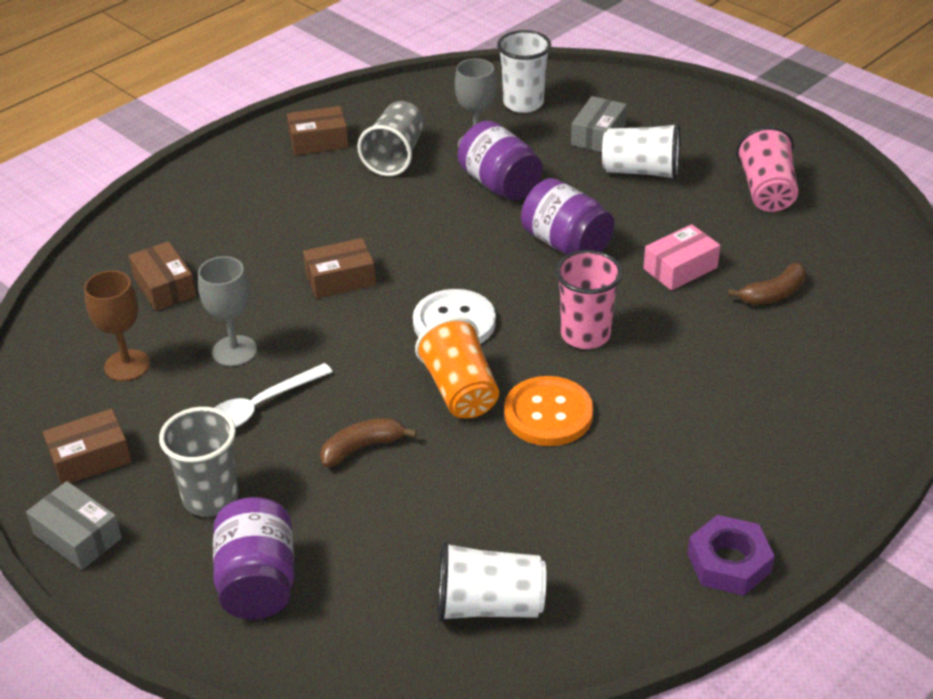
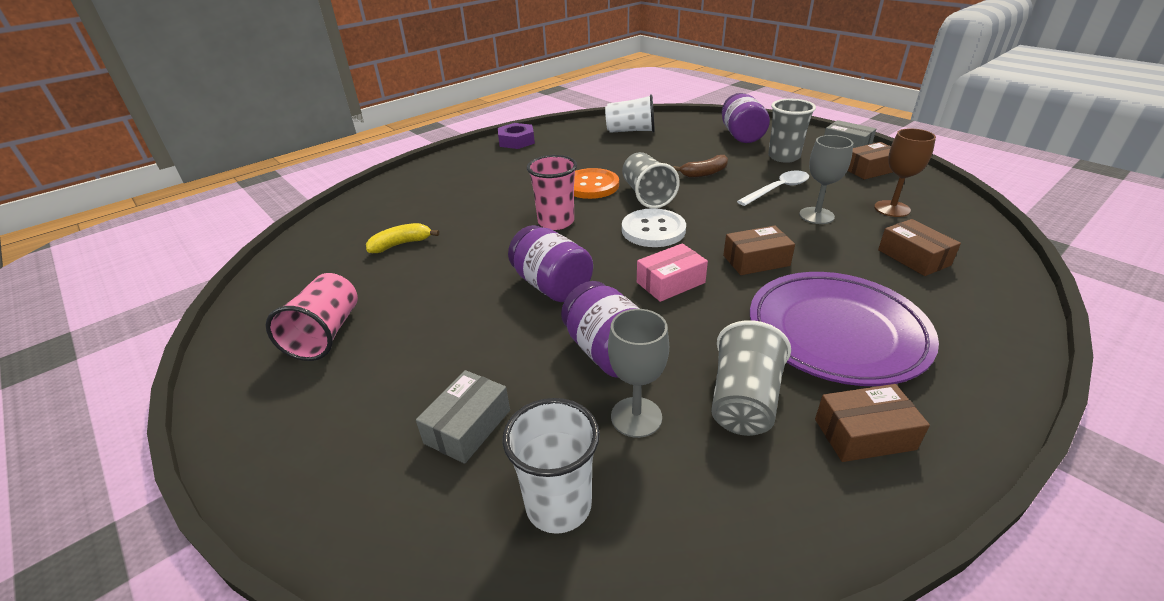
camera: 175 degrees left, 5 degrees down
(298, 205) = (836, 333): none -> purple plate
(460, 390) = (647, 195): orange cup -> grey cup
(641, 171) = (441, 364): white cup -> none
(680, 268) = (461, 264): pink box -> pink box (670, 282)
(773, 294) = (401, 244): brown banana -> yellow banana

